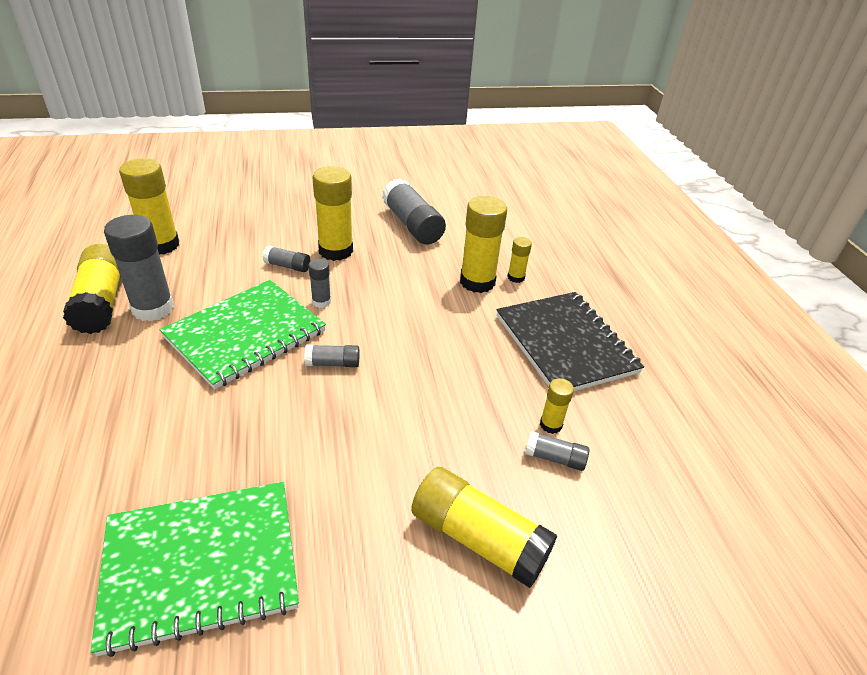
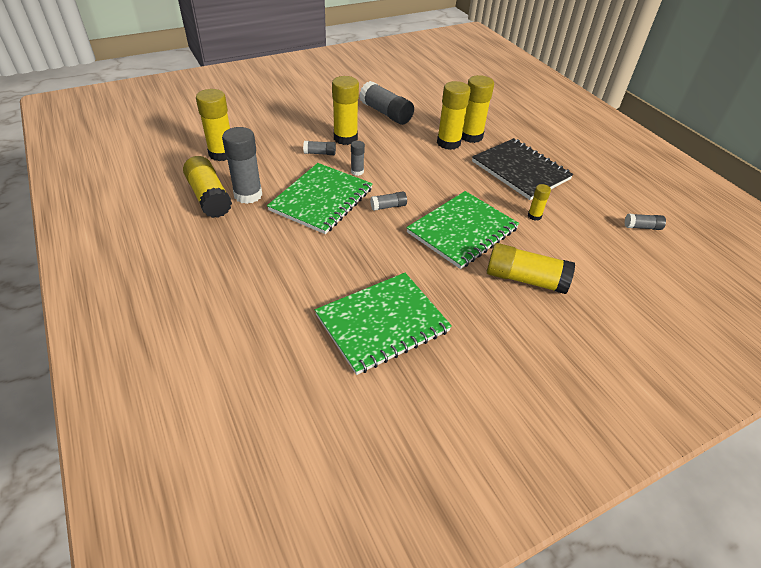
camera: 15 degrees left, 5 degrees up
(421, 426) = (462, 231): none -> green notebook
(516, 277) = (471, 136): yellow glue stick -> yellow glue stick, size x2.01
(554, 458) = (545, 232): grey glue stick -> grey glue stick (642, 227)

